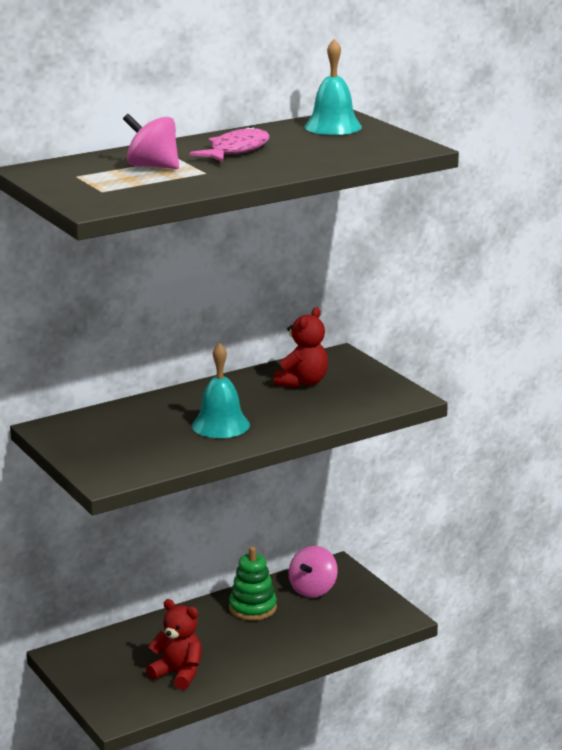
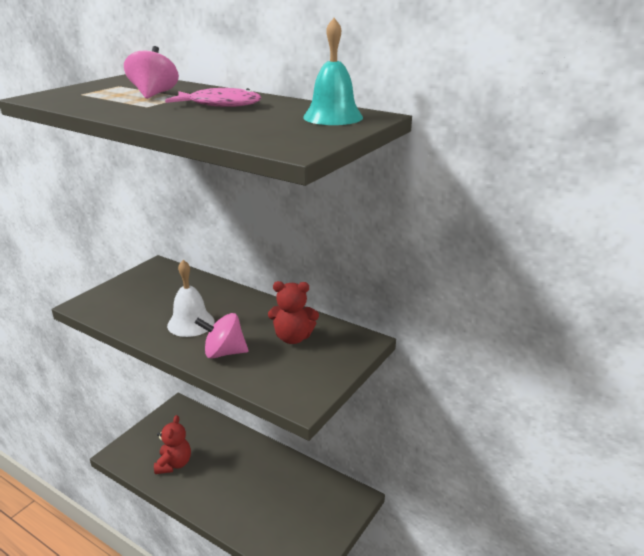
camera: 65 degrees right, 5 degrees up
(220, 425) = (191, 323): turquoise bell -> white bell
(252, 608) = (272, 471): green stacking toy -> none
(313, 589) = (315, 495): pink spinning top -> pink spinning top (224, 353)

